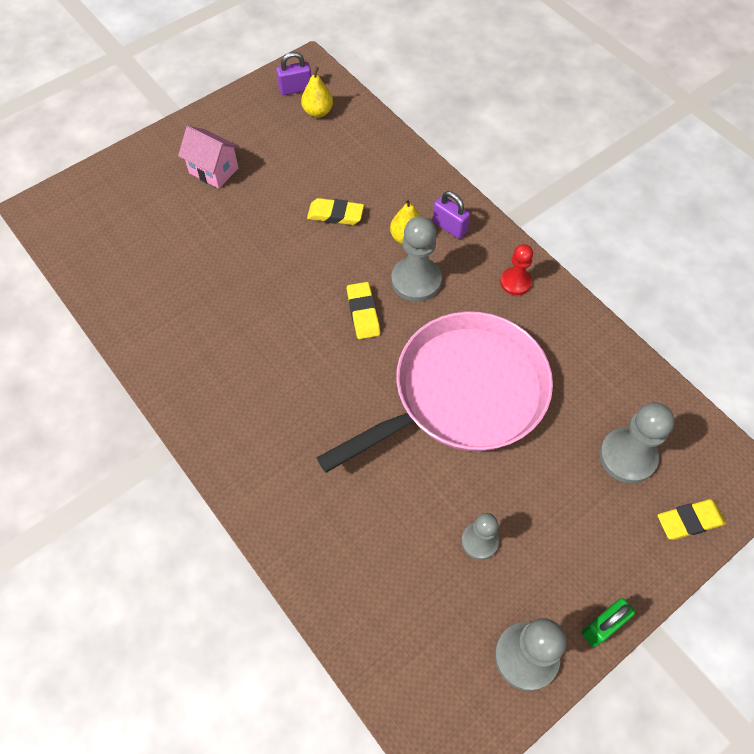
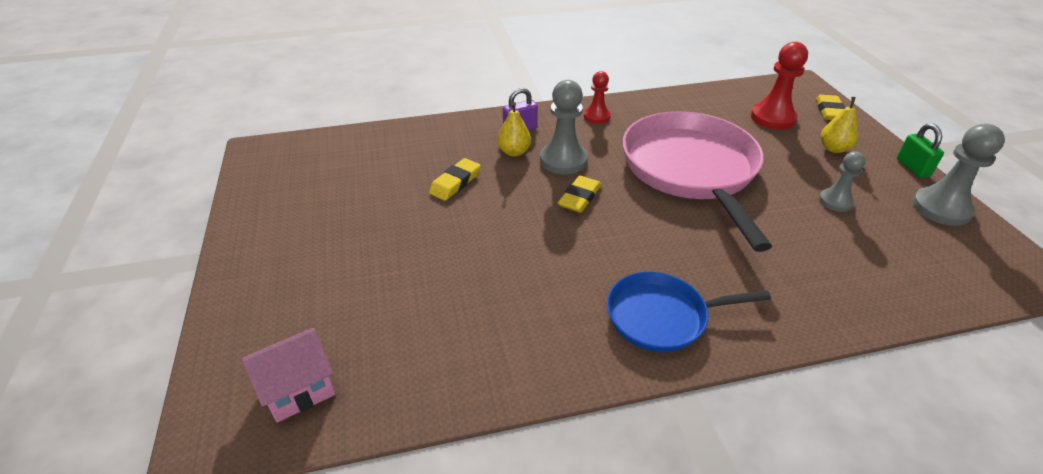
camera: 65 degrees left, 20 degrees down
(214, 170) = (321, 247): pink house -> pink house (299, 390)
(236, 417) = (661, 316): none -> blue pan
(295, 89) = (277, 164): purple padlock -> none
(318, 112) = (322, 159): yellow pear -> yellow pear (833, 149)
(363, 313) = (579, 197): yellow eraser -> yellow eraser turned 75 degrees counterclockwise
(627, 456) = (773, 118): grey pawn -> red pawn

